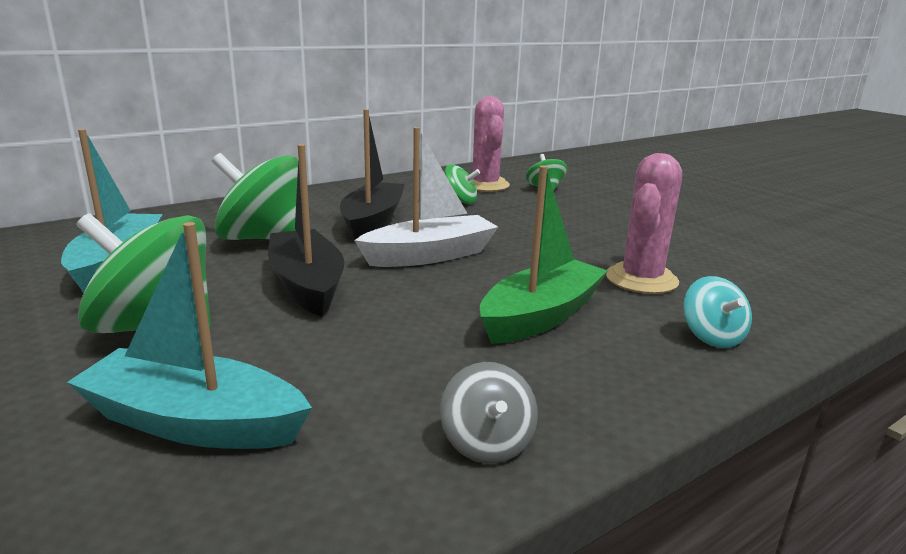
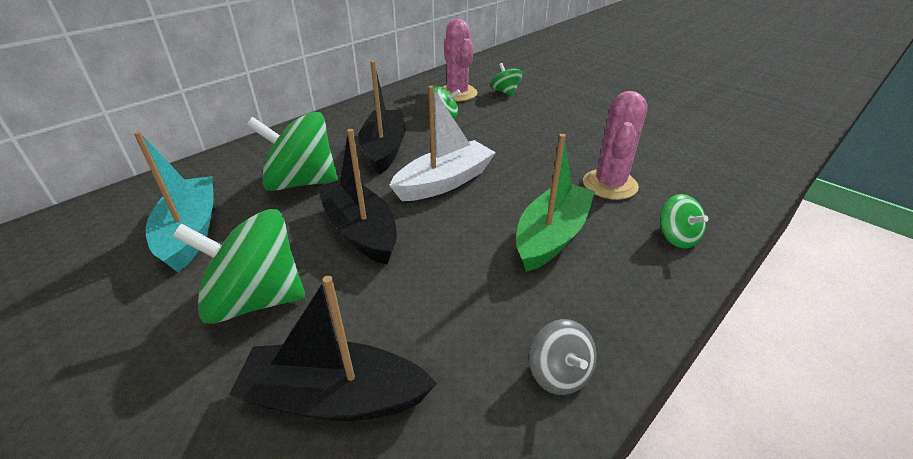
camera: 10 degrees left, 15 degrees up
(194, 422) = (335, 397): turquoise boat -> black boat
(711, 337) = (676, 237): turquoise spinning top -> green spinning top

